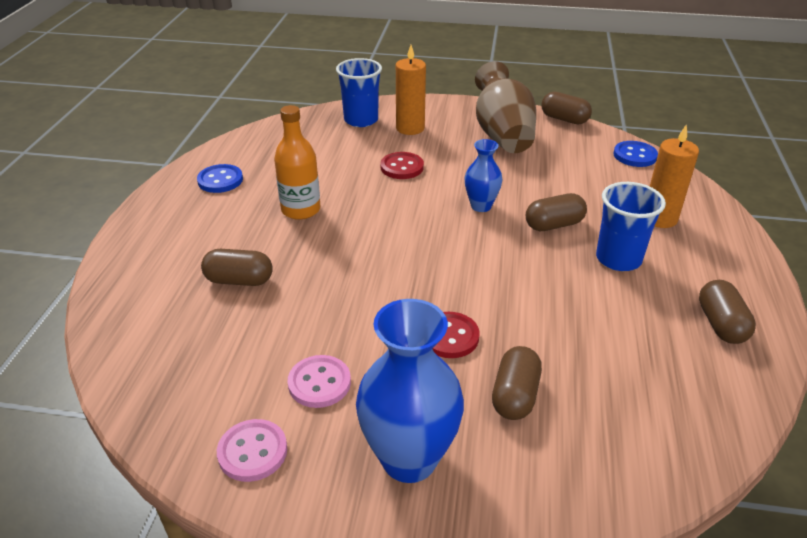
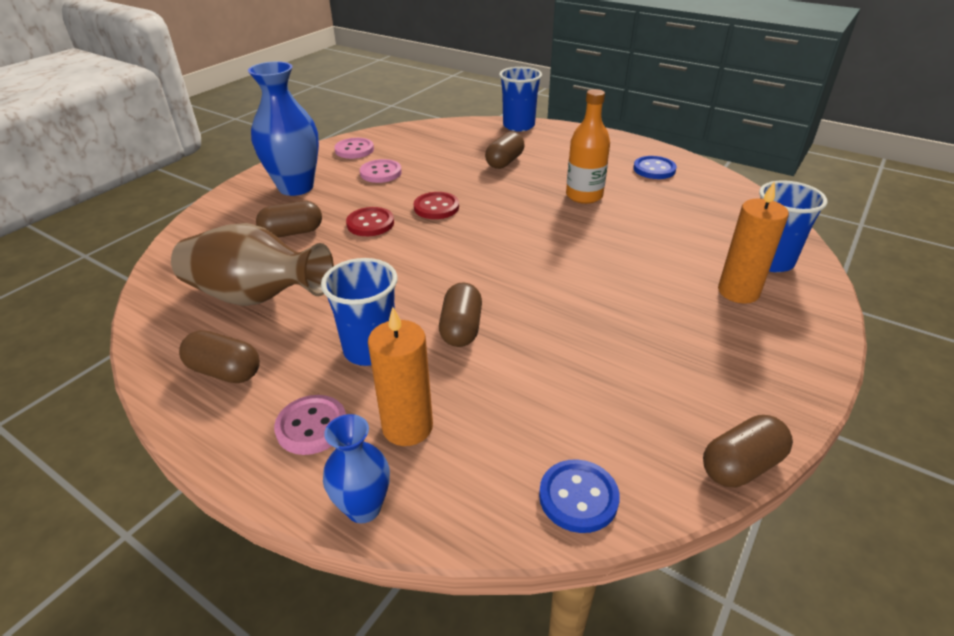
camera: 115 degrees right, 0 degrees up
(111, 298) = (518, 126): none -> blue cup
(402, 167) = (637, 262): red button -> red button (436, 207)
(481, 206) = (530, 291): blue vase -> blue vase (363, 508)
(502, 134) = (699, 368): brown vase -> brown vase (256, 297)
(515, 395) = (292, 232): brown capsule -> brown capsule turned 60 degrees counterclockwise
(705, 256) = (312, 426): none -> pink button

